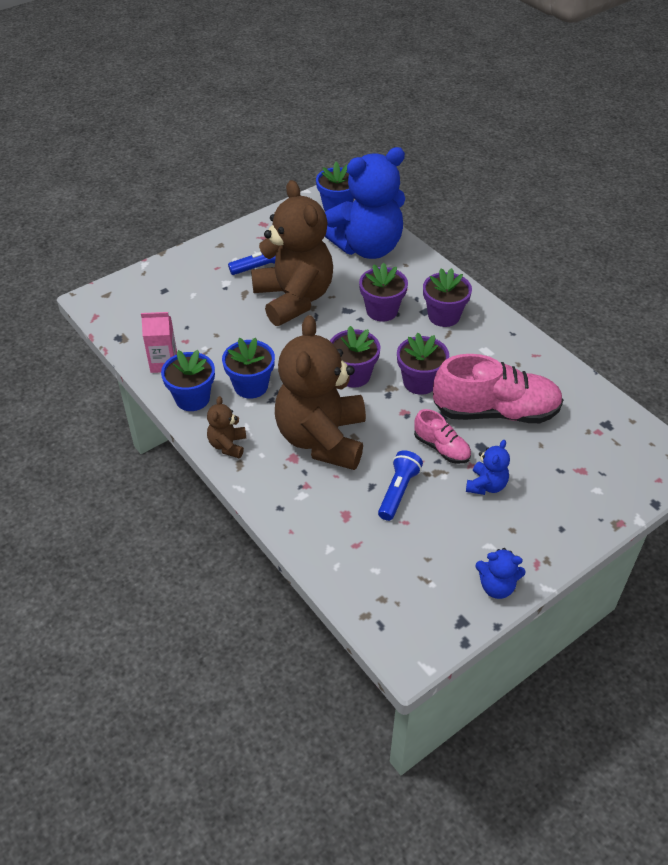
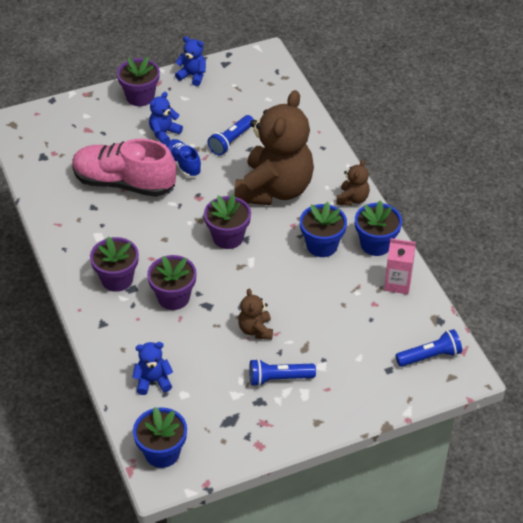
camera: 165 degrees left, 0 degrees up
(126, 306) = (430, 356): none -> blue flashlight
(294, 299) = (255, 330): brown teddy bear -> brown teddy bear, size x0.42
(367, 247) = (153, 381): blue teddy bear -> blue teddy bear, size x0.42
(420, 382) = (173, 219): purple flower pot -> purple flower pot (140, 97)
(441, 448) = (183, 164): pink shoe -> blue shoe

